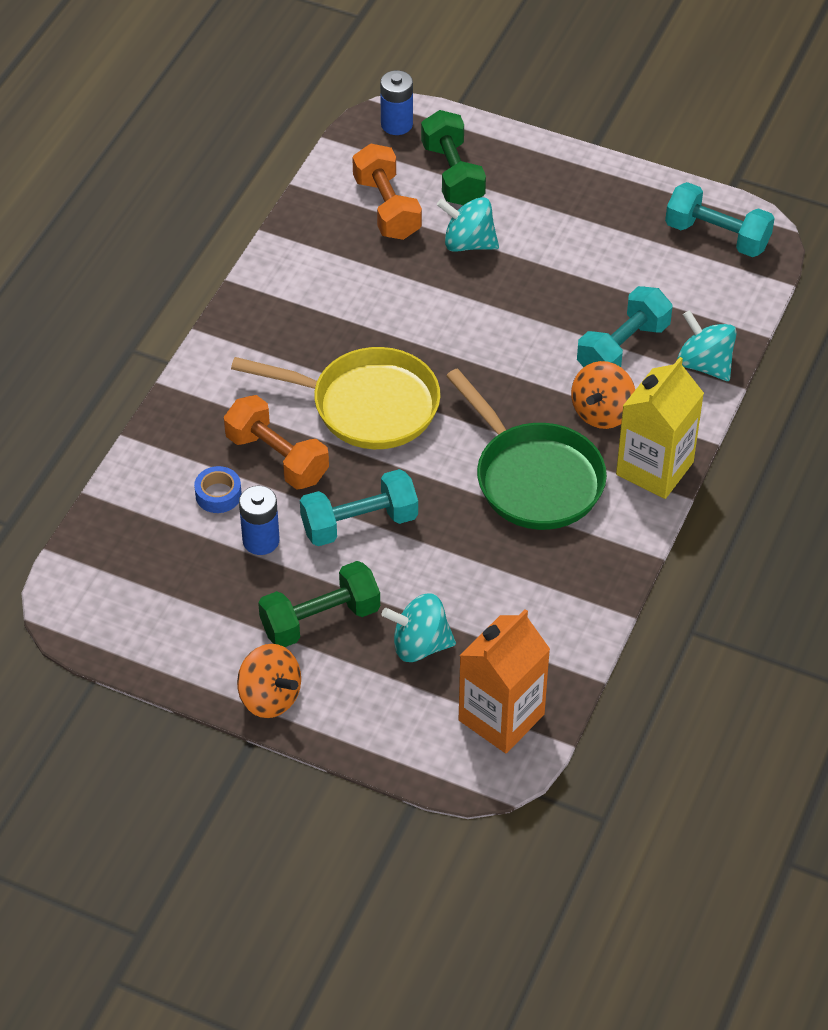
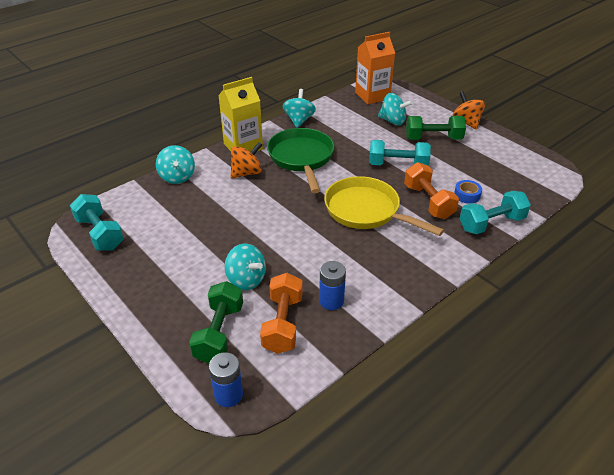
camera: 155 degrees left, 10 degrees down
(261, 541) = (450, 171): blue battery -> blue battery (331, 301)
(604, 577) = (299, 120): none -> turquoise spinning top
(622, 348) = (210, 196): turquoise dumbbell -> turquoise dumbbell (491, 224)

